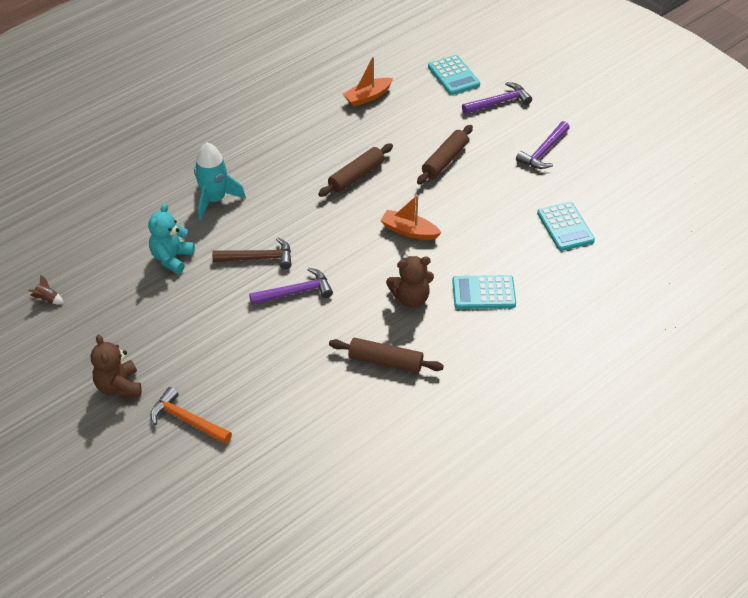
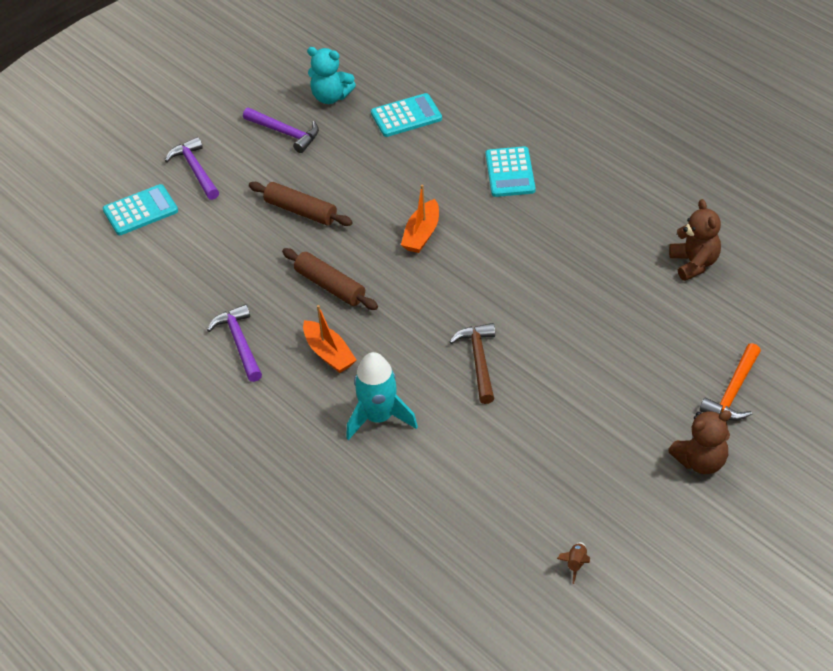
camera: 90 degrees left, 0 degrees up
(172, 258) = (488, 445): turquoise teddy bear -> turquoise teddy bear (331, 97)
(295, 292) = (530, 322): purple hammer -> purple hammer (240, 343)
(367, 97) = (177, 287): orange boat -> orange boat (329, 353)
(385, 361) = (618, 240): brown rolling pin -> none
(411, 298) = (526, 227): brown teddy bear -> brown teddy bear (694, 263)

